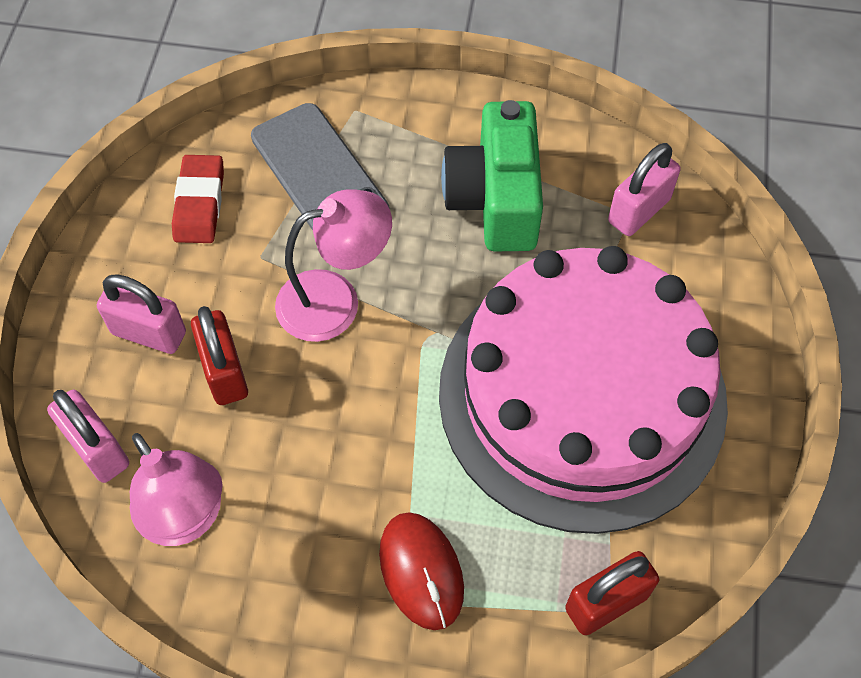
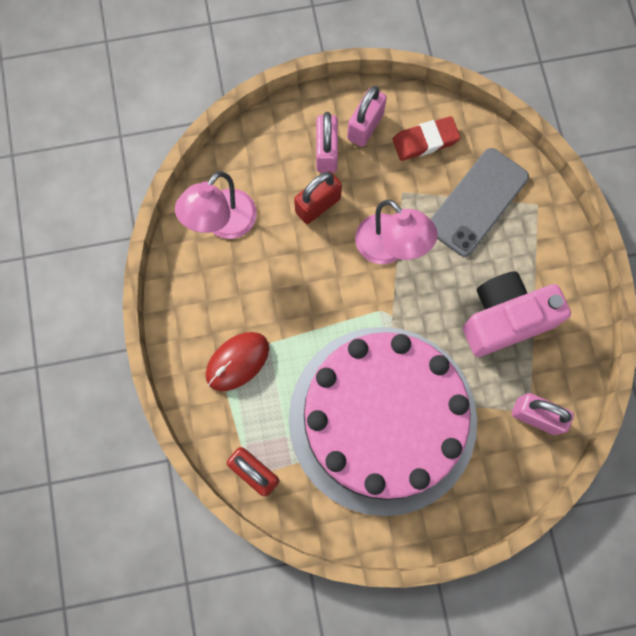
camera: 70 degrees right, 15 degrees up
(97, 449) = (246, 158): pink padlock -> pink padlock (365, 126)
(495, 199) = (505, 319): green camera -> pink camera

